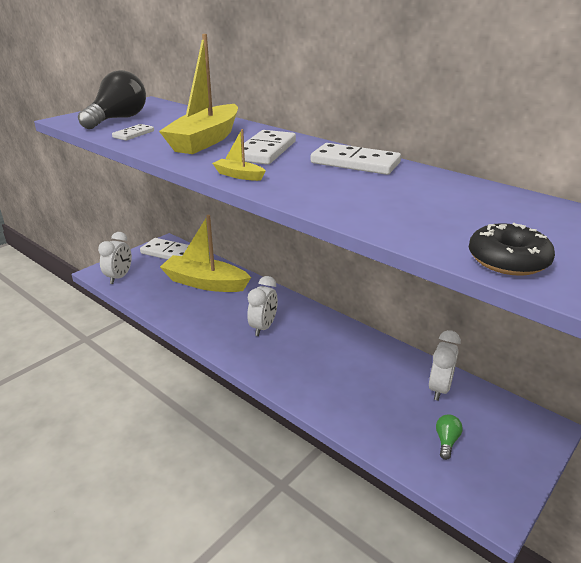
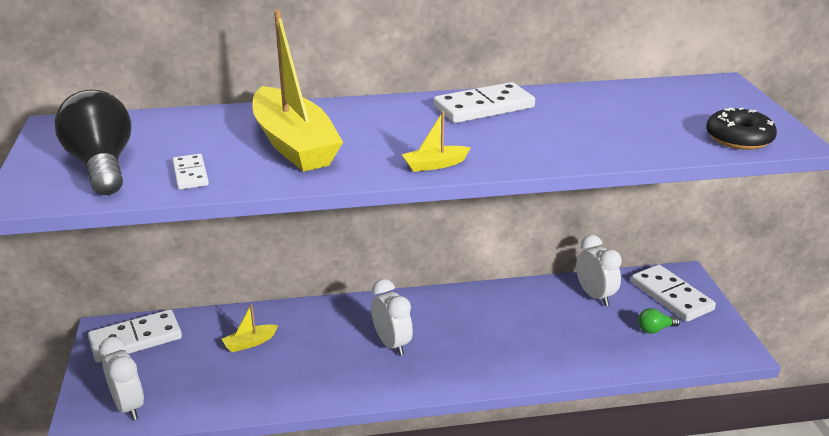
camera: 50 degrees left, 0 degrees up
(205, 283) = (250, 343): yellow boat -> yellow boat, size x0.42
(265, 151) = (384, 129): white domino -> white domino (671, 296)
(446, 441) = (655, 329): green light bulb -> green light bulb turned 75 degrees counterclockwise

